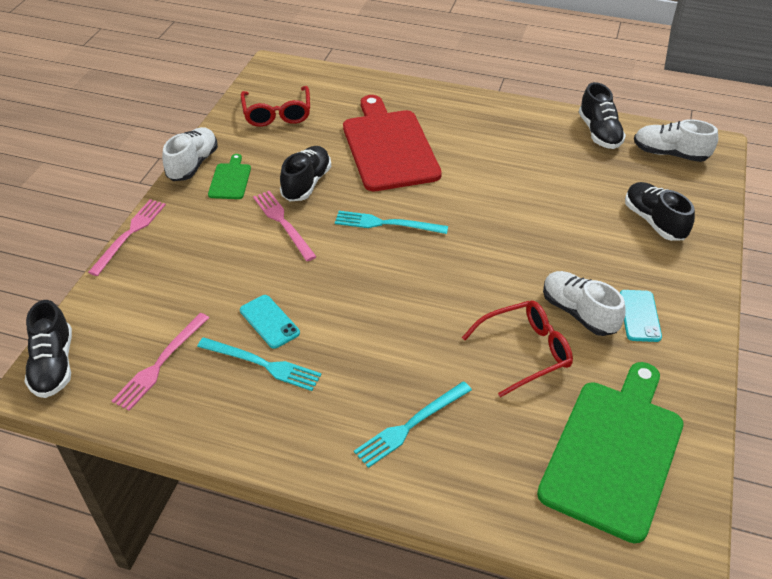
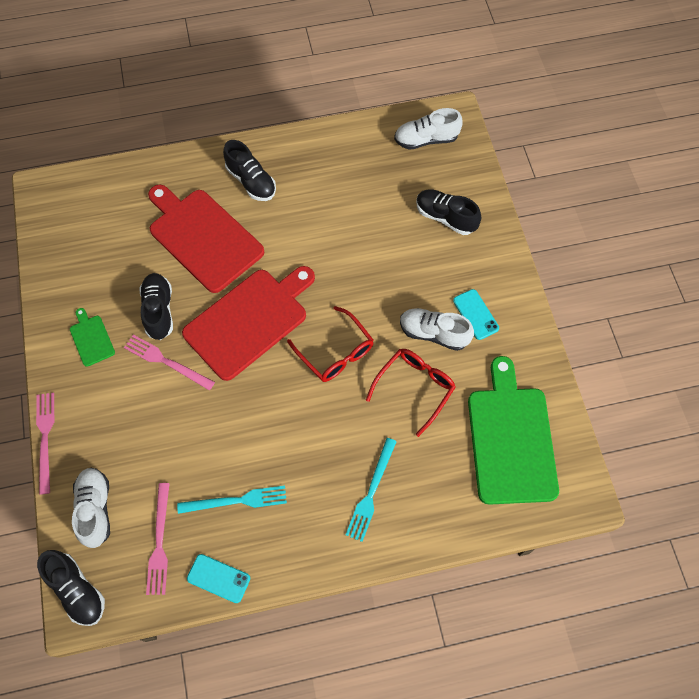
camera: 30 degrees left, 20 degrees up
(193, 164) = (47, 338): white shoe -> white shoe (95, 509)
(269, 322) = (217, 461): turquoise phone -> turquoise phone (218, 578)
(277, 114) = (83, 245): red glasses -> red glasses (336, 352)
(386, 224) = (249, 320): turquoise fork -> red cutting board
(599, 133) = (362, 141): black shoe -> black shoe (251, 181)

